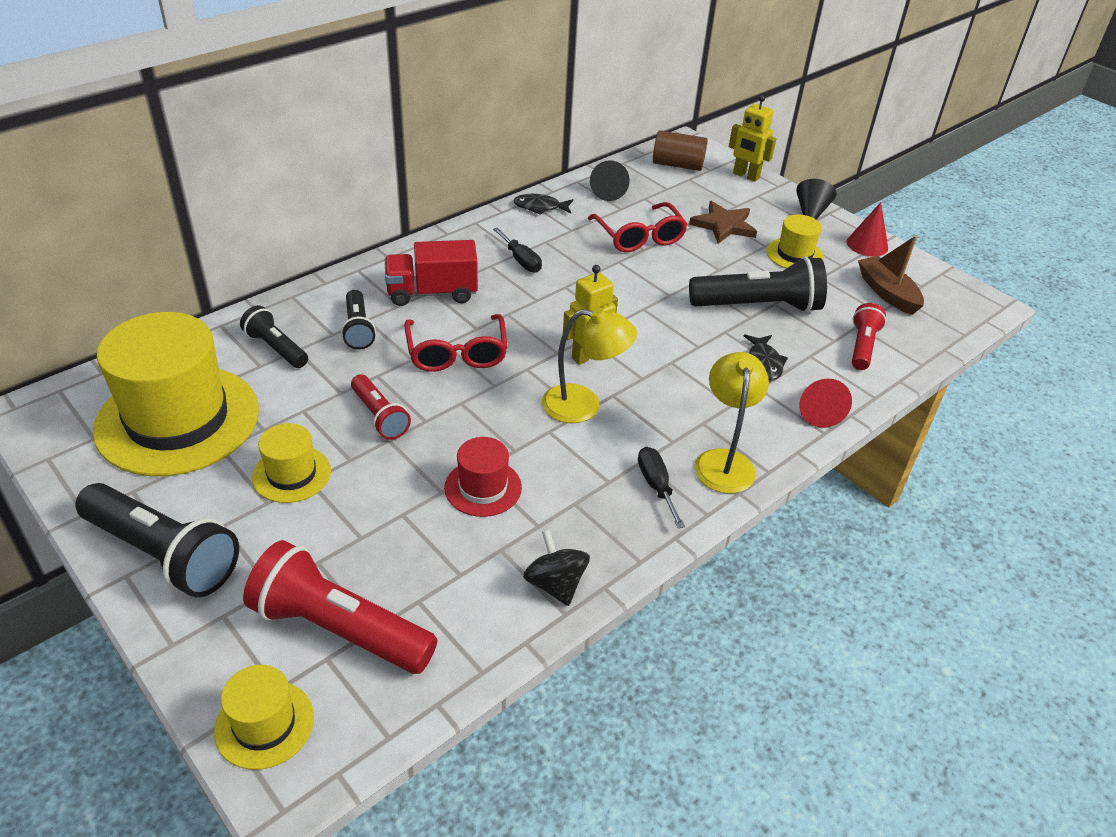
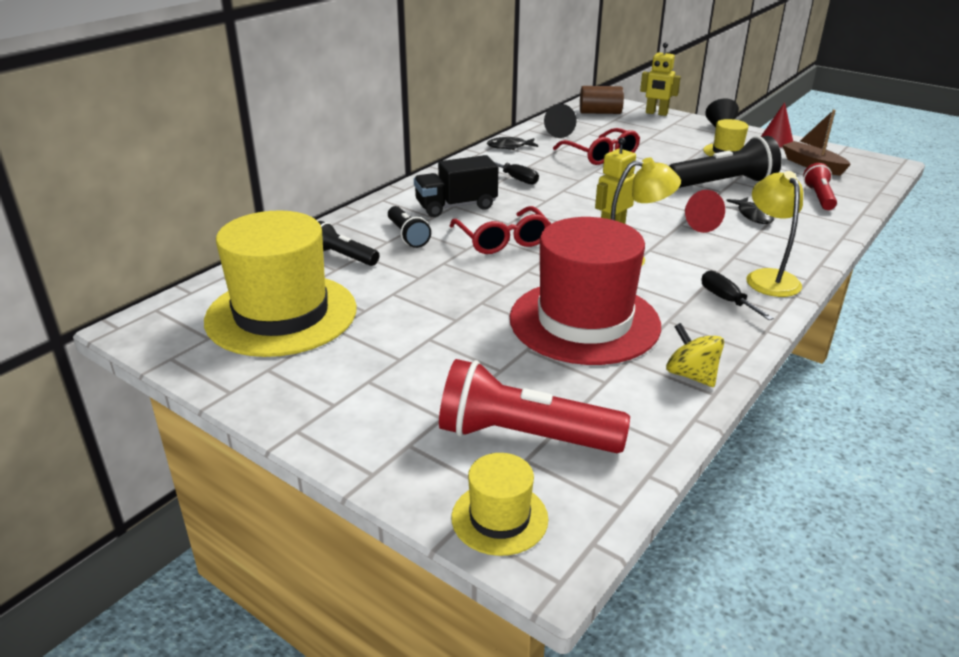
camera: 10 degrees left, 10 degrees down
(164, 554) = (325, 409): black flashlight -> none
(291, 474) = (410, 336): yellow hat -> none
(380, 416) = (463, 288): red flashlight -> none
(432, 293) = (456, 206): red truck -> black truck
(483, 487) = (584, 321): red hat -> red hat, size x2.14
(555, 584) = (691, 375): black spinning top -> yellow spinning top
(723, 225) = (661, 142): brown star -> none
(817, 411) = (816, 238): red cone -> red cone (697, 223)

